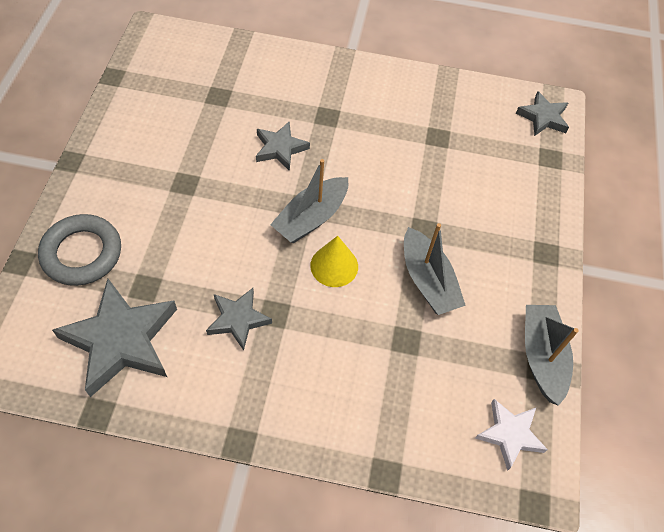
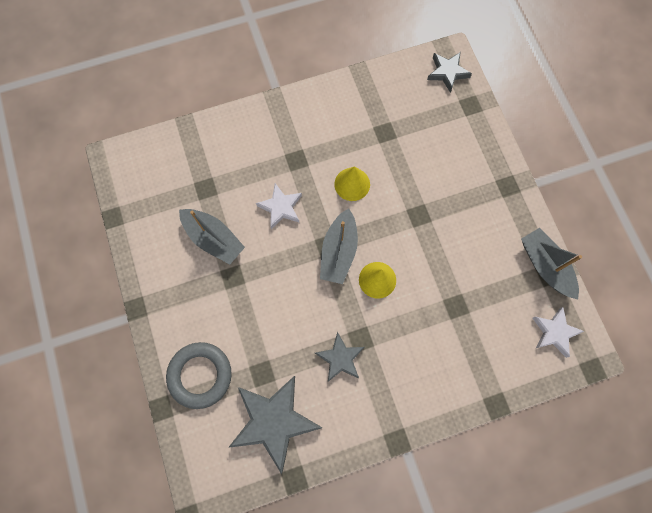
camera: 25 degrees left, 15 degrees up
(280, 148) = (280, 207): grey star -> white star
(370, 165) = (352, 184): none -> yellow cone
(428, 280) = (444, 254): grey boat -> grey boat (213, 239)

